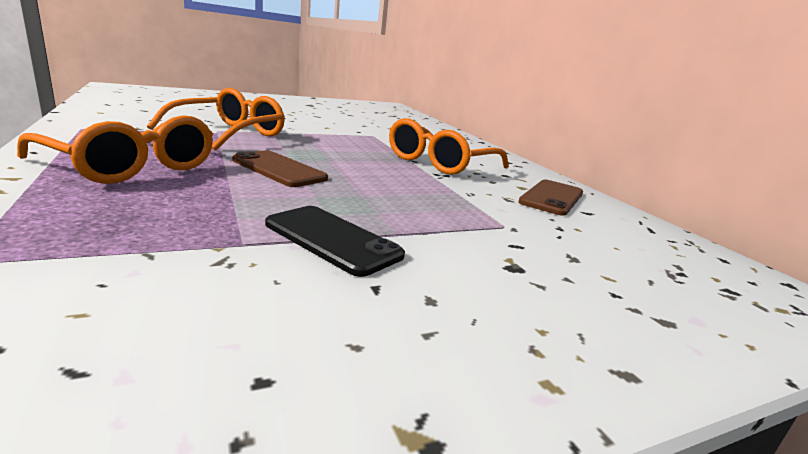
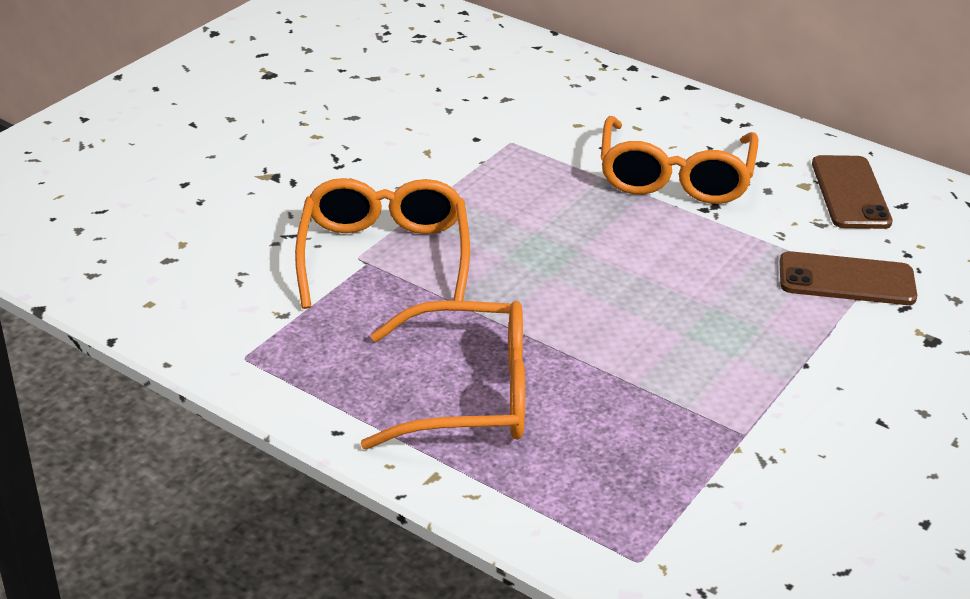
camera: 30 degrees left, 15 degrees up
(279, 169) = (576, 306): brown phone -> brown phone (846, 280)
(332, 240) = (787, 389): black phone -> none

